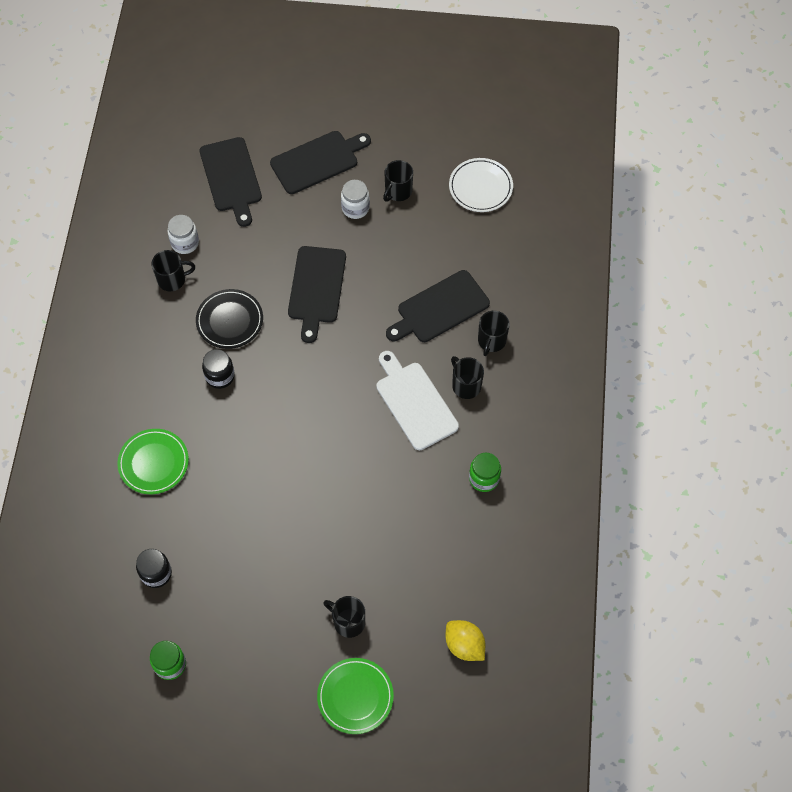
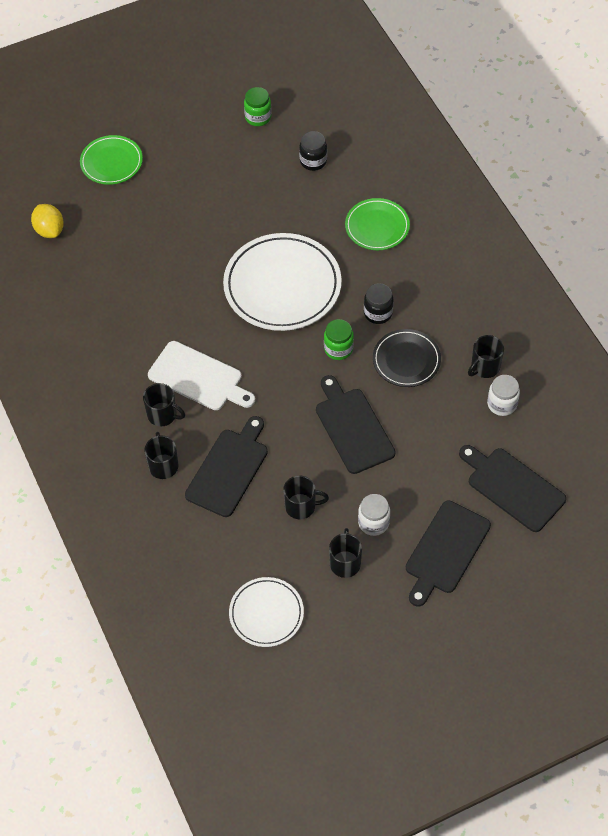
camera: 150 degrees right, 5 degrees down
(282, 451) = (282, 286): none -> white plate
(348, 622) = (147, 202): black mug -> black mug (301, 506)
(464, 645) = (49, 230): yellow lemon -> yellow lemon turned 45 degrees clockwise
(484, 478) = (102, 349): green jar -> green jar (338, 349)

